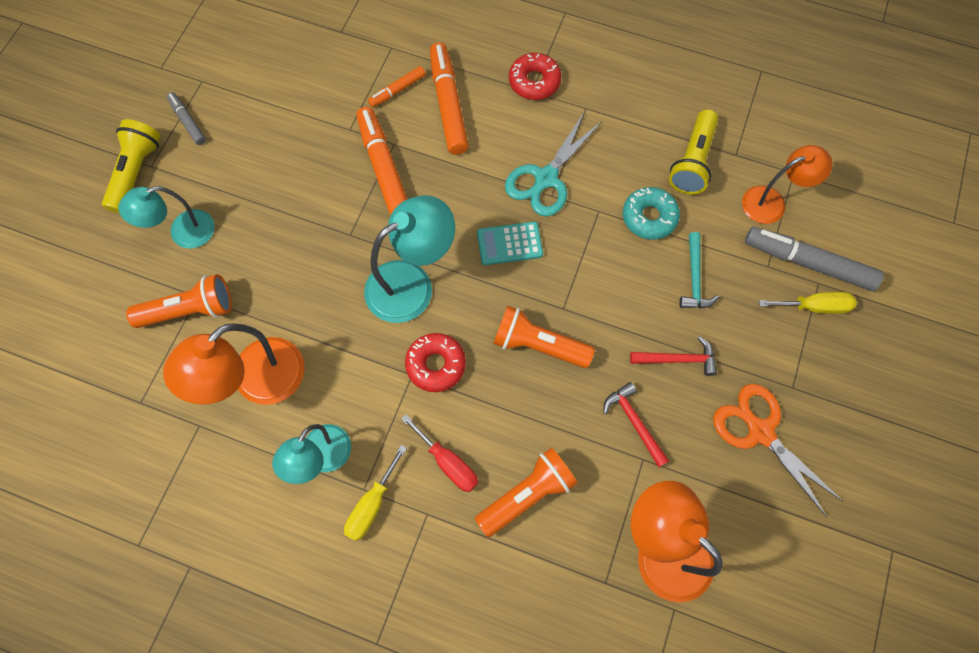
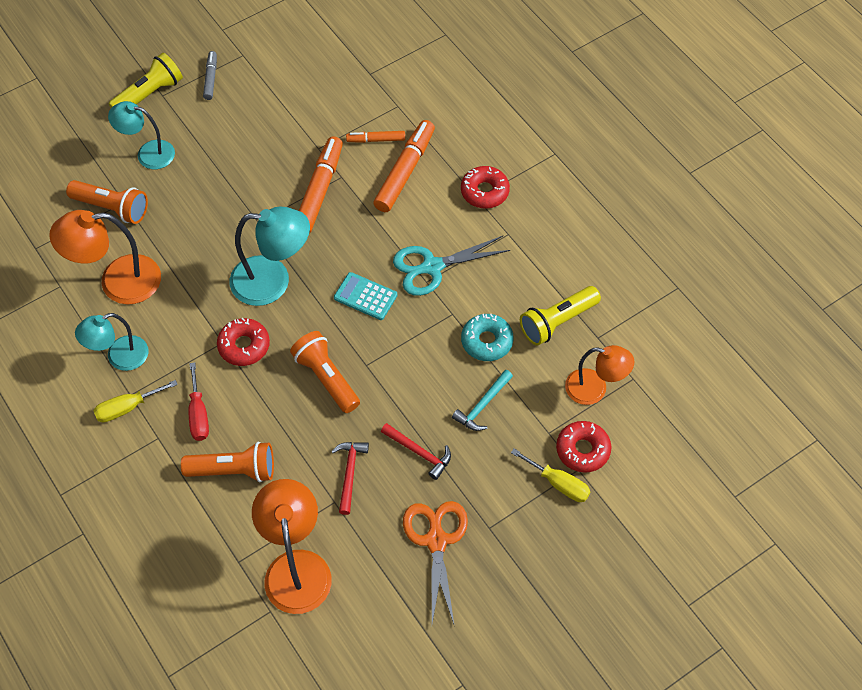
camera: 35 degrees right, 10 degrees down
(808, 263) = (582, 450): grey marker -> red donut

